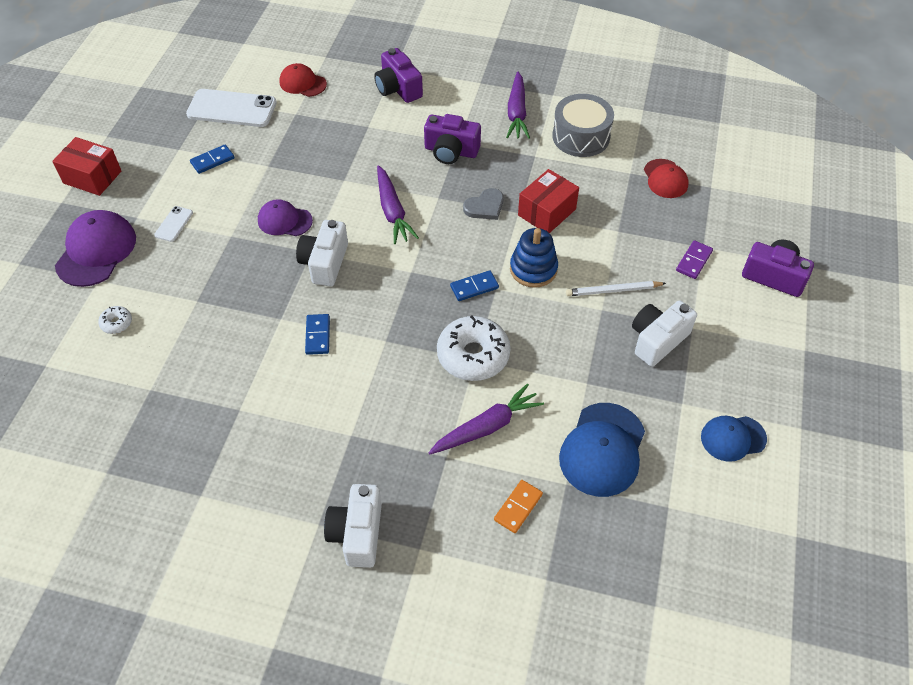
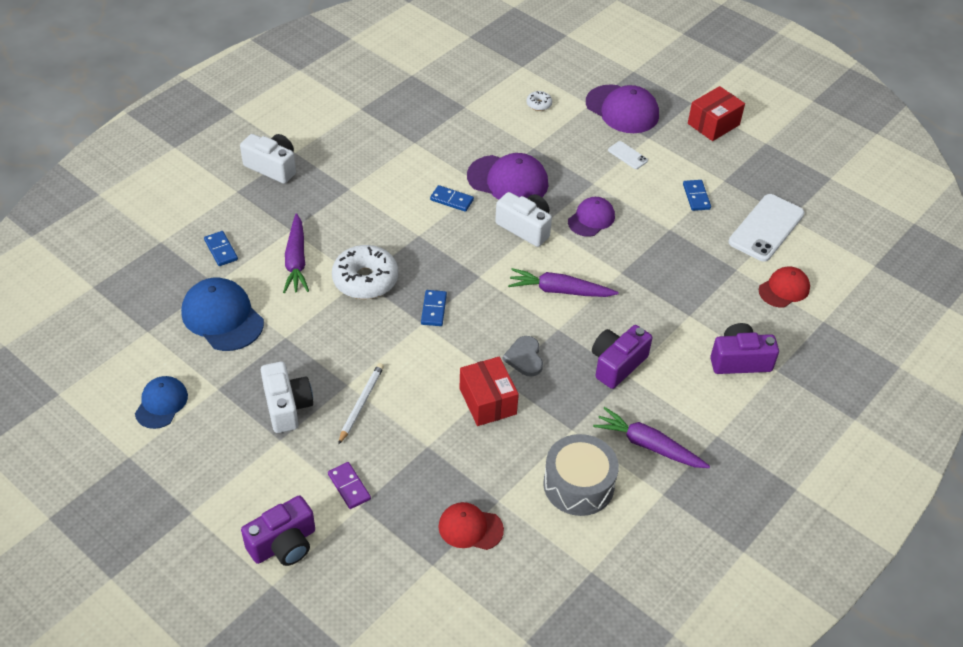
camera: 115 degrees right, 5 degrees down
(261, 302) = (508, 180): none -> purple cap
(518, 507) = (221, 250): orange domino -> blue domino
(533, 269) = (425, 358): blue stacking toy -> none

